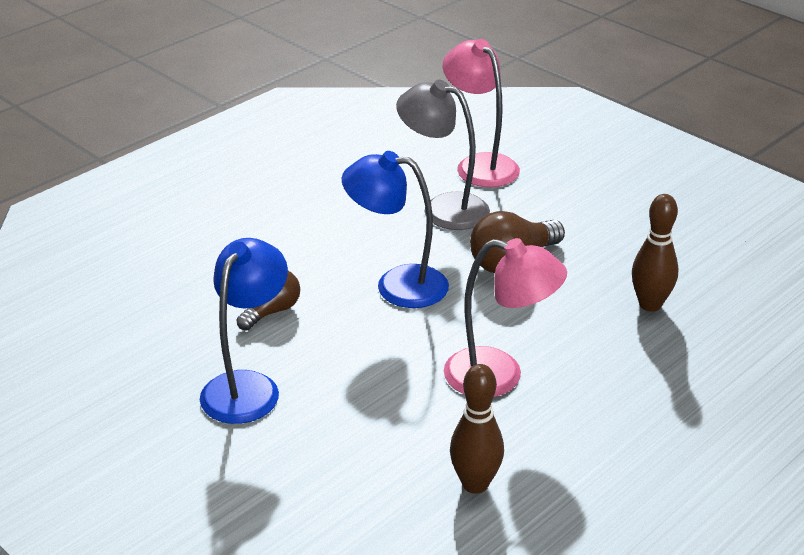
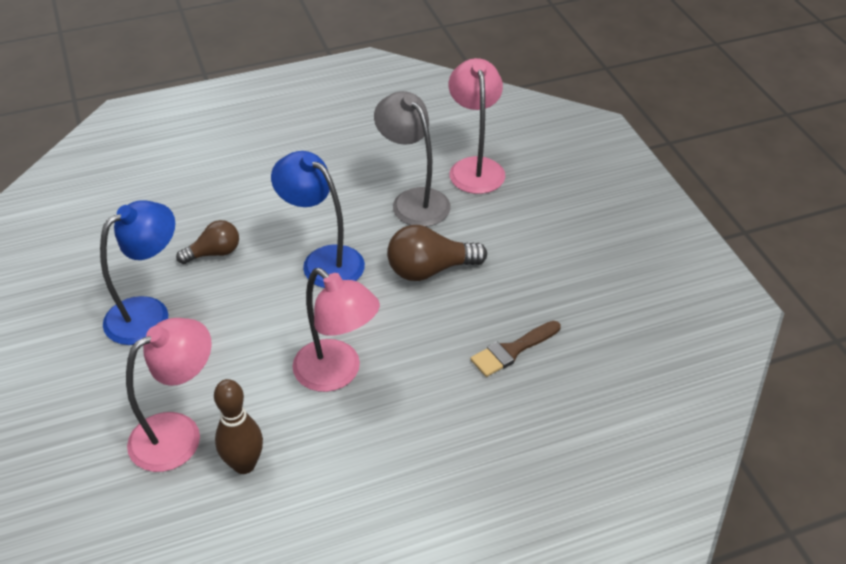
camera: 25 degrees right, 10 degrees up
(381, 481) = (178, 433): none -> pink lamp
(650, 304) = (512, 350): brown bowling pin -> brown brush

